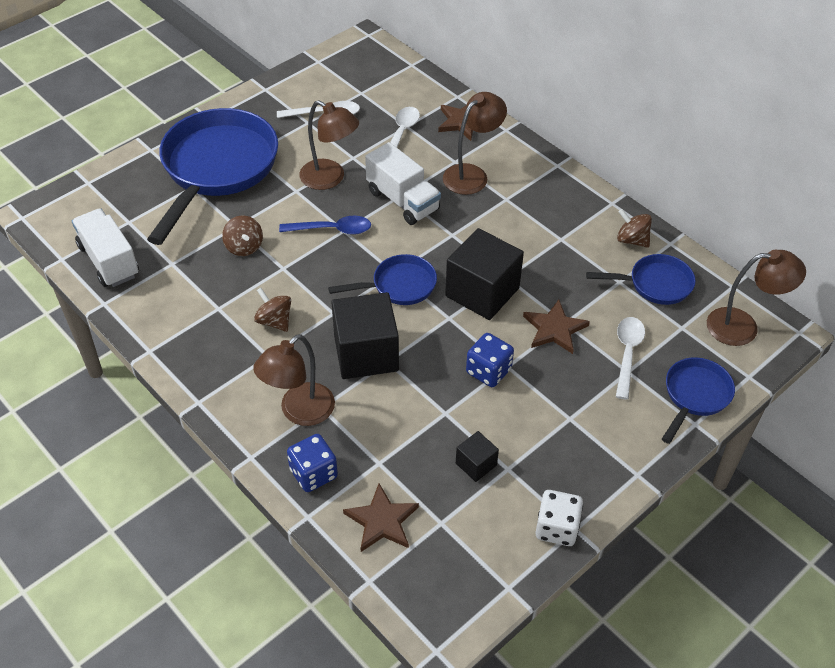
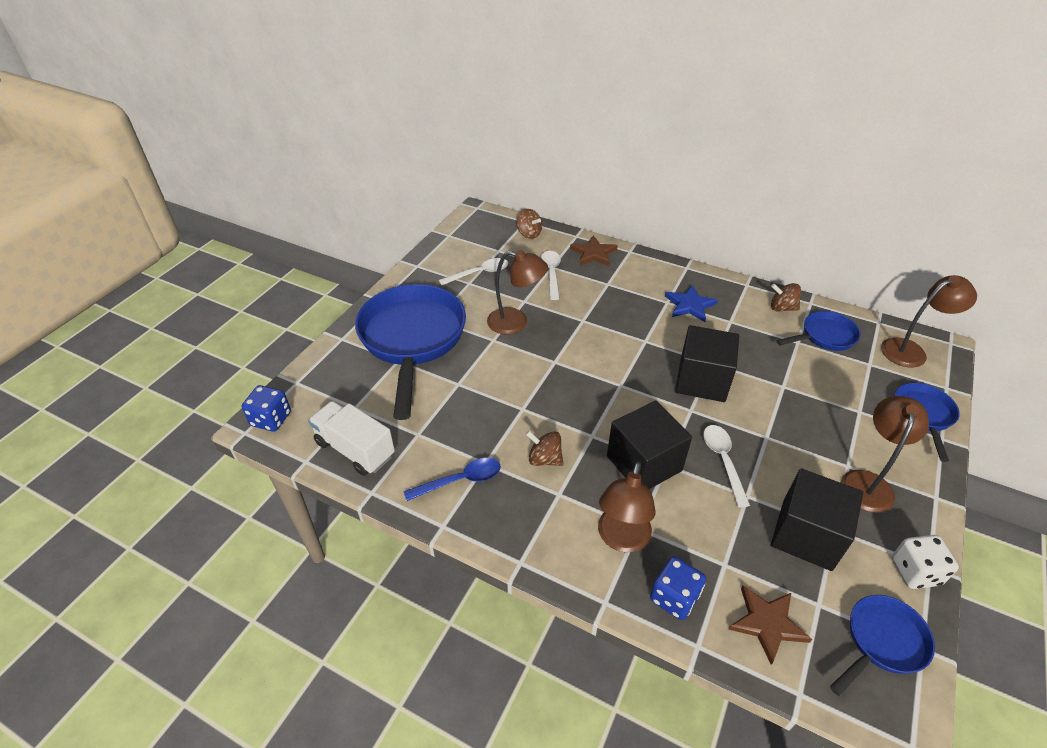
camera: 20 degrees left, 5 degrees down
(244, 247) = (476, 400): brown spinning top -> brown spinning top (529, 234)
(332, 229) = (544, 364): blue spoon -> blue spoon (460, 480)
(399, 286) = (631, 395): blue pan -> blue pan (882, 642)
(402, 201) = (587, 324): white truck -> none
(472, 174) = (628, 290): brown lamp -> brown lamp (867, 482)
(476, 464) = (806, 535): black cube -> black cube, size x2.06
(488, 371) = (755, 446): blue dice -> blue dice (271, 419)
(528, 209) = (690, 305): none -> blue star
(554, 329) = (779, 394): brown star -> none
(627, 354) = (848, 397): white spoon -> white spoon (723, 461)

